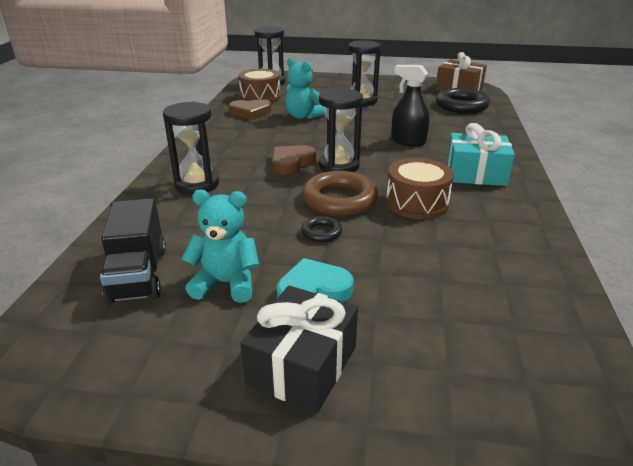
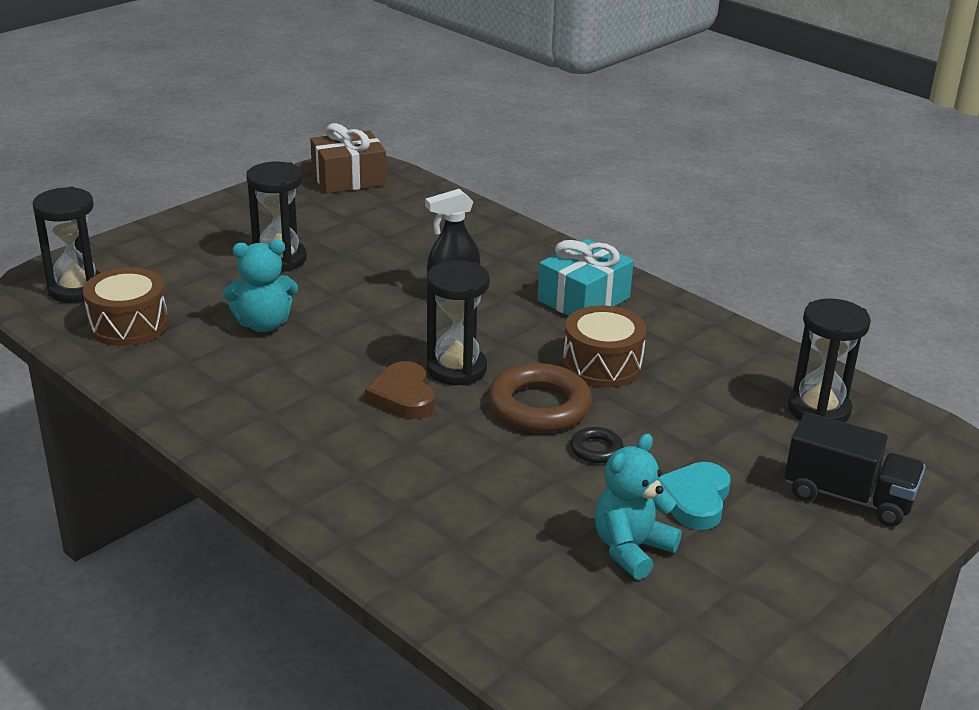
camera: 55 degrees left, 0 degrees up
(138, 275) = (553, 604): black truck -> black truck (848, 497)
(197, 184) = (372, 490): black hourglass -> black hourglass (818, 409)
(250, 112) = (180, 358): brown heart -> none
(302, 365) = (796, 552): black gift -> none
(461, 106) = (404, 208): black ring -> none

